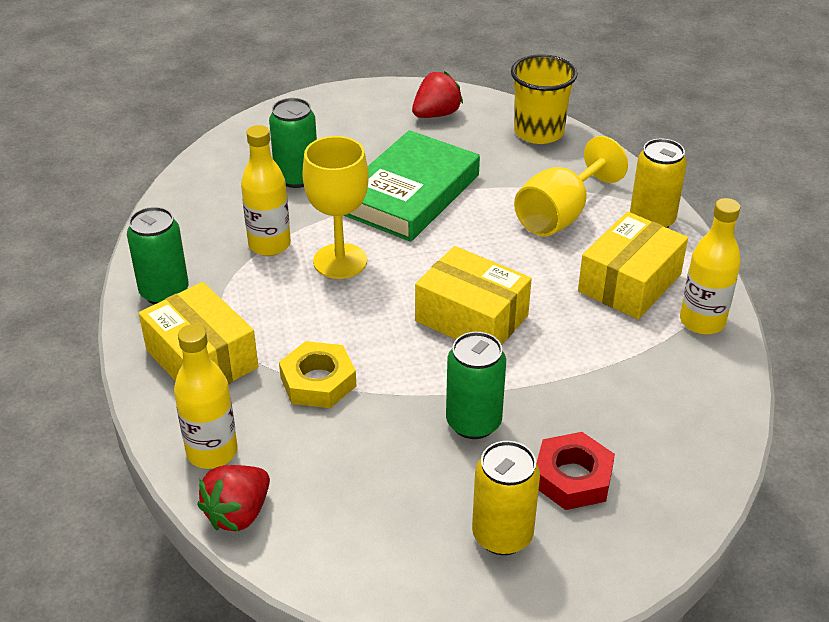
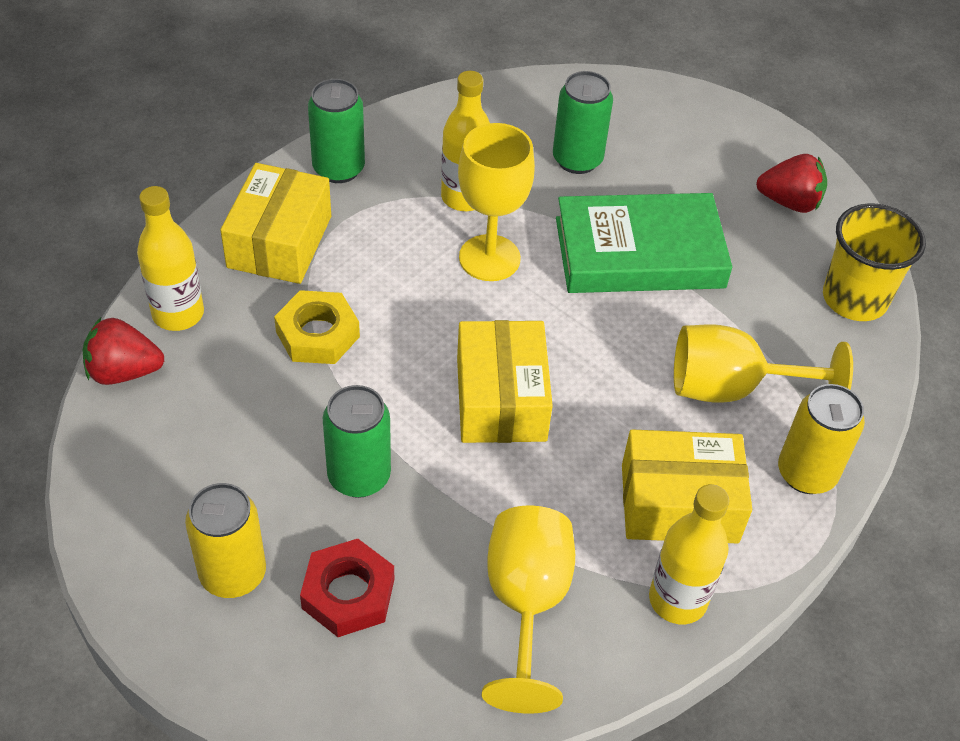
camera: 50 degrees right, 10 degrees up
(653, 392) = (526, 605): none -> yellow goblet

